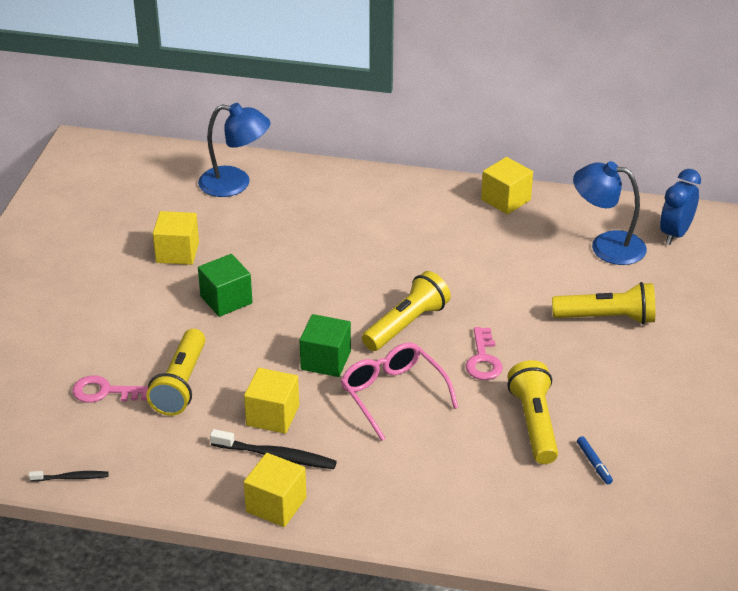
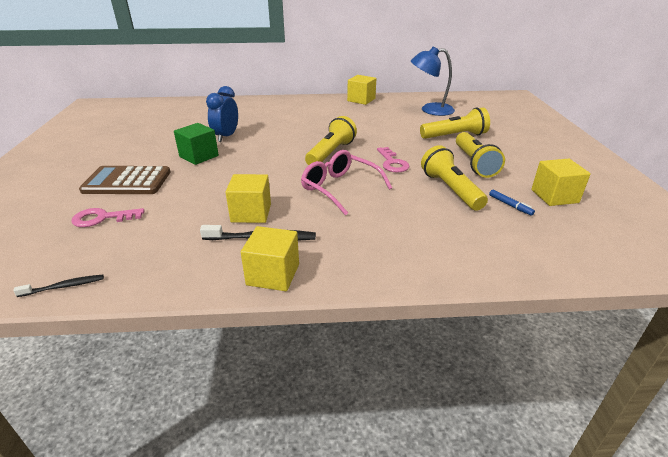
camera: 15 degrees left, 5 degrees down
(132, 334) = (127, 181): none -> brown calculator
(177, 252) = (160, 139): yellow cube -> yellow cube (554, 196)
(181, 384) = (170, 205): yellow flashlight -> yellow flashlight (474, 163)
(235, 184) = (195, 109): blue lamp -> none
(325, 360) = (282, 177): green cube -> none
(675, 234) = (463, 102): blue clock -> blue clock (226, 137)

